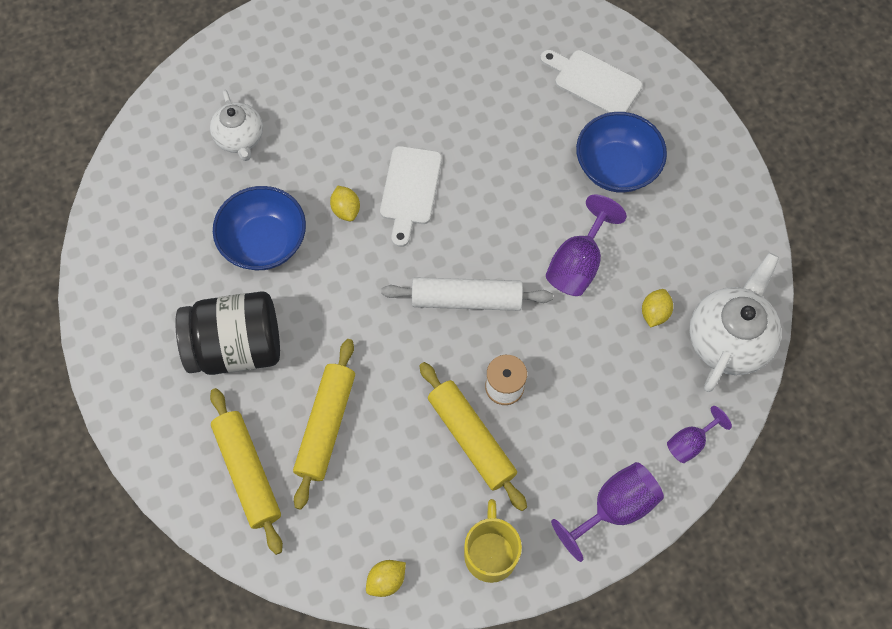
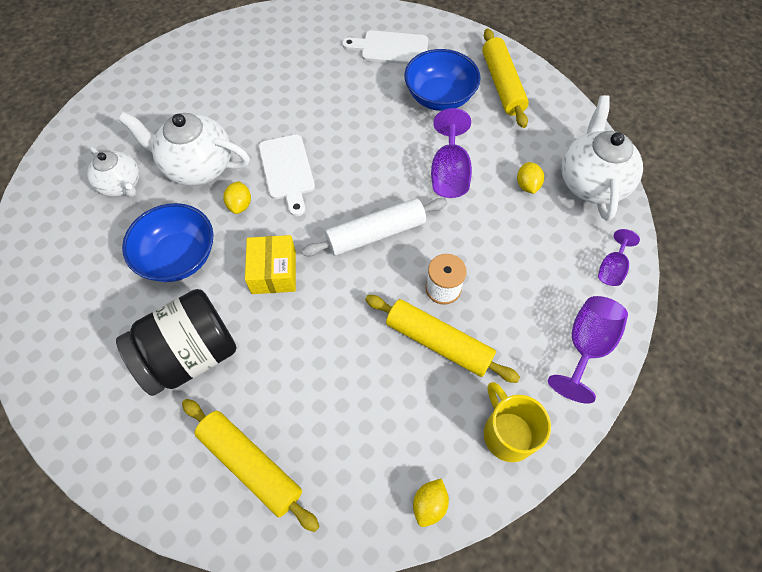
camera: 25 degrees left, 5 degrees down
(322, 147) = (198, 166): none -> white teapot
(326, 425) = (305, 388): yellow rolling pin -> yellow rolling pin (502, 84)
(346, 210) = (240, 205): yellow lemon -> yellow lemon turned 45 degrees clockwise
(348, 297) = (274, 272): none -> yellow box

